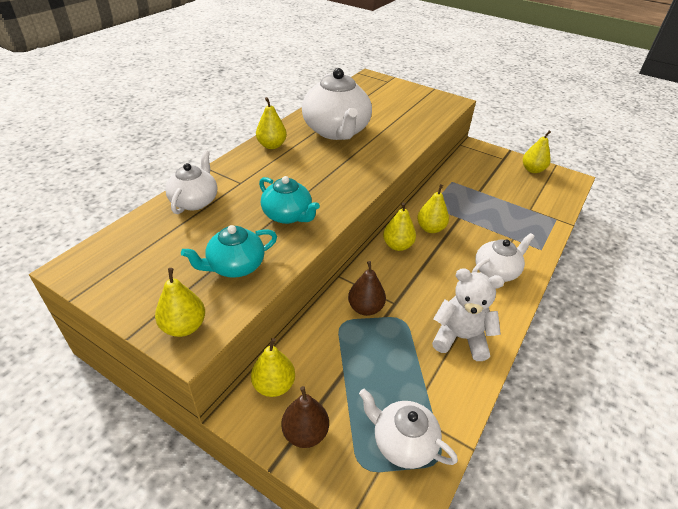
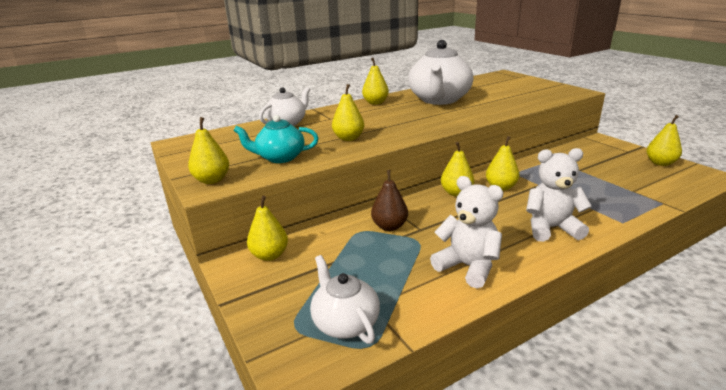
camera: 30 degrees right, 15 degrees down
(288, 215) = (348, 138): turquoise teapot -> yellow pear
(305, 433) = (267, 290): brown pear -> none
(496, 271) = (551, 228): white teapot -> white teddy bear

